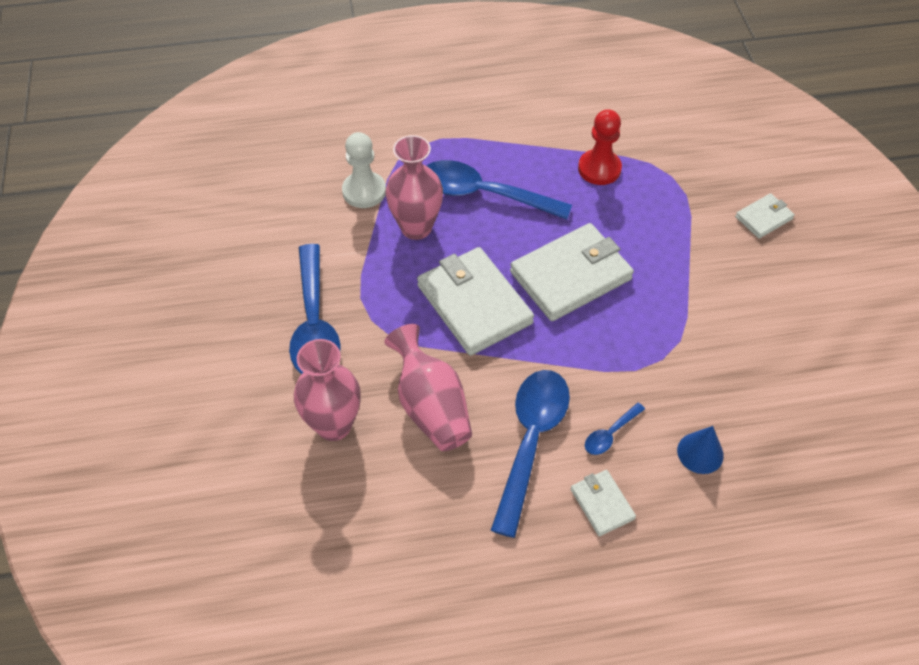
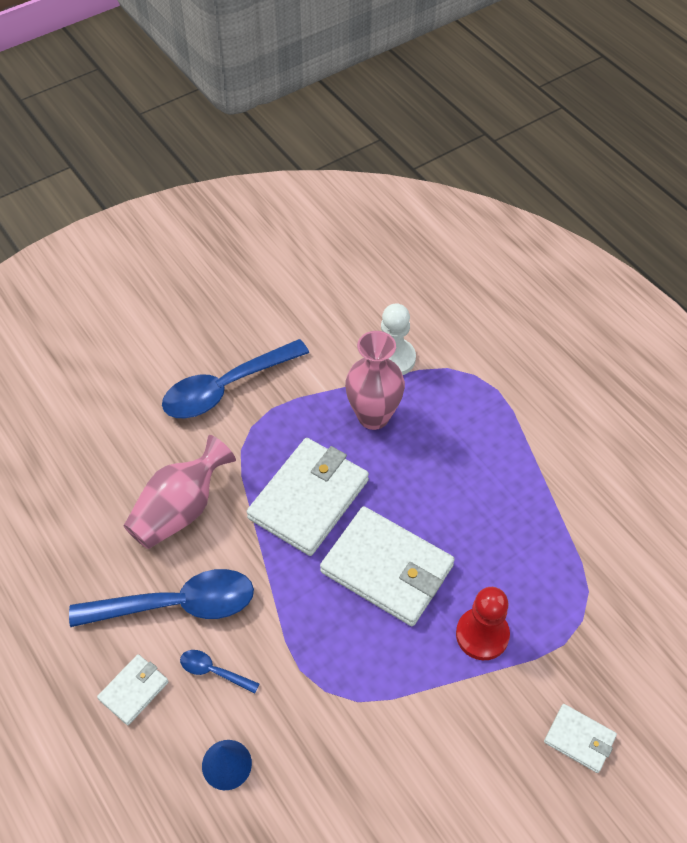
camera: 65 degrees right, 0 degrees up
(334, 425) = (131, 446): pink vase -> none
(483, 194) = (447, 454): blue spoon -> none
(599, 169) = (547, 544): red pawn -> red pawn (482, 635)

